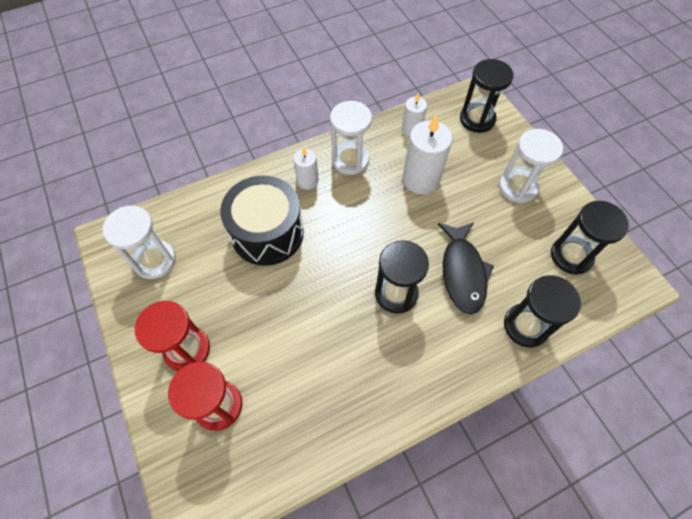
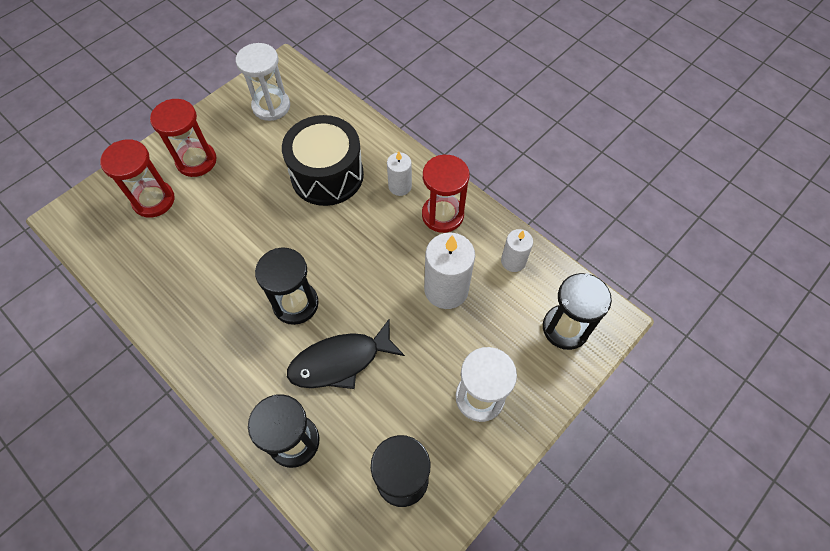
camera: 70 degrees right, 0 degrees up
(350, 160) = (442, 215): white hourglass -> red hourglass

